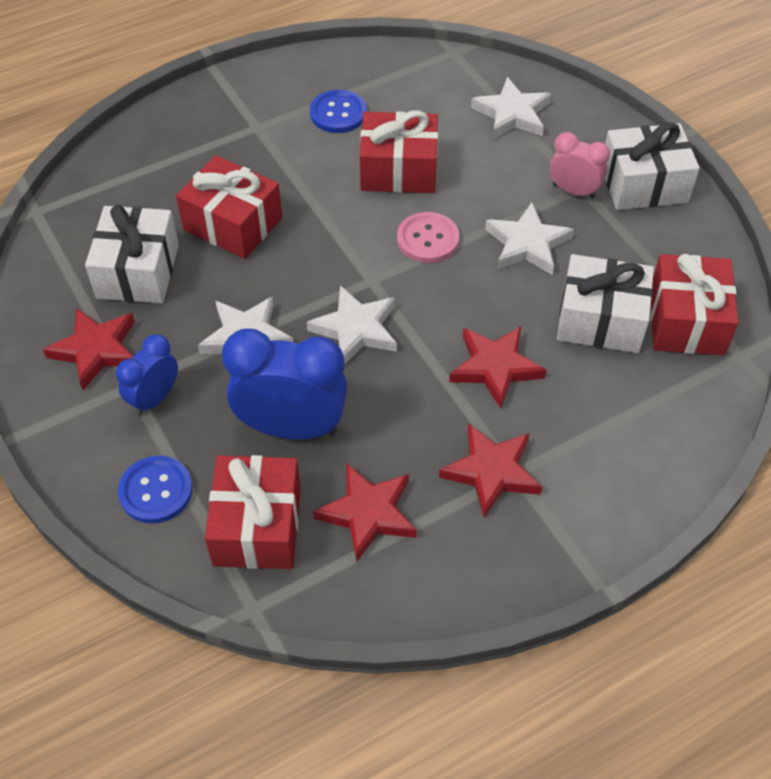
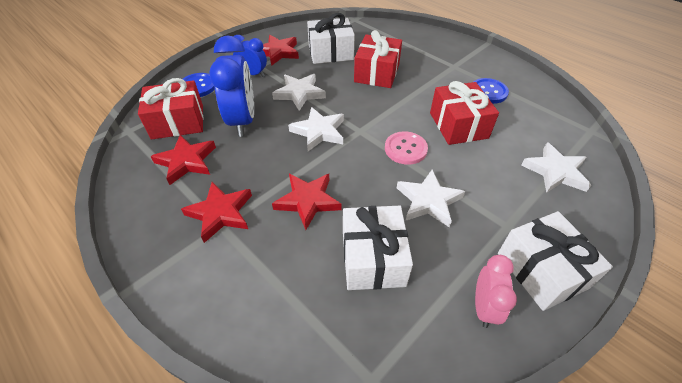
camera: 75 degrees right, 5 degrees down
(574, 191) = (500, 221): pink clock -> pink clock (484, 307)
(686, 321) = (396, 325): red gift -> none

